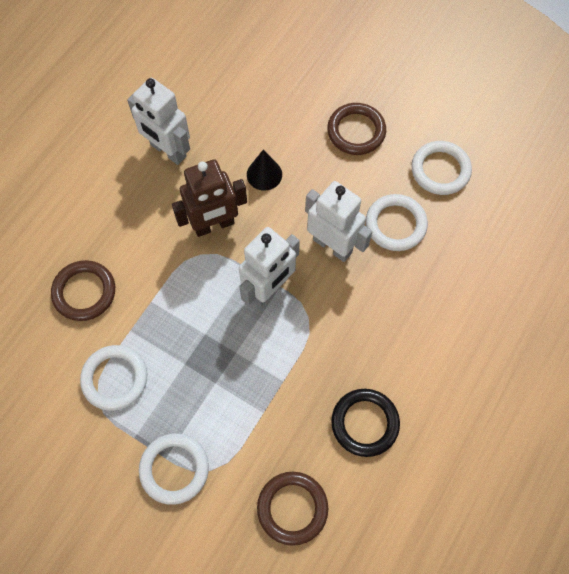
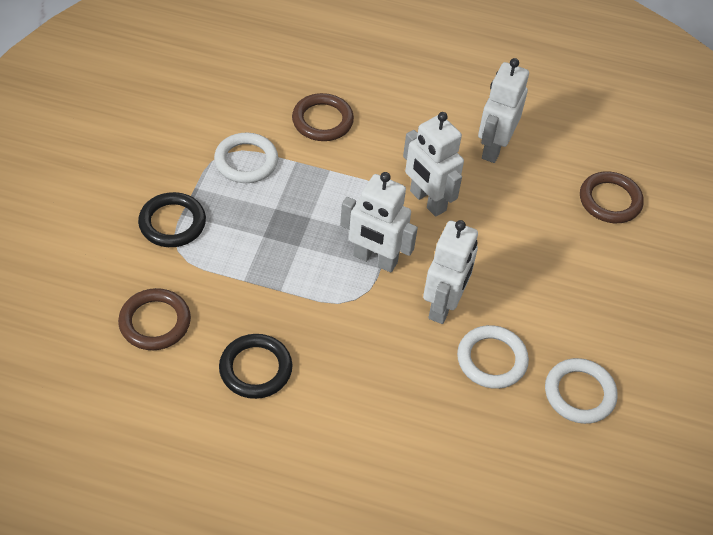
camera: 70 degrees right, 15 degrees down
(174, 469) = (172, 223): white ring -> black ring
(214, 225) = (427, 201): brown robot -> white robot
(264, 174) = (502, 230): black cone -> none
(356, 131) = (591, 302): brown ring -> brown ring (610, 200)

